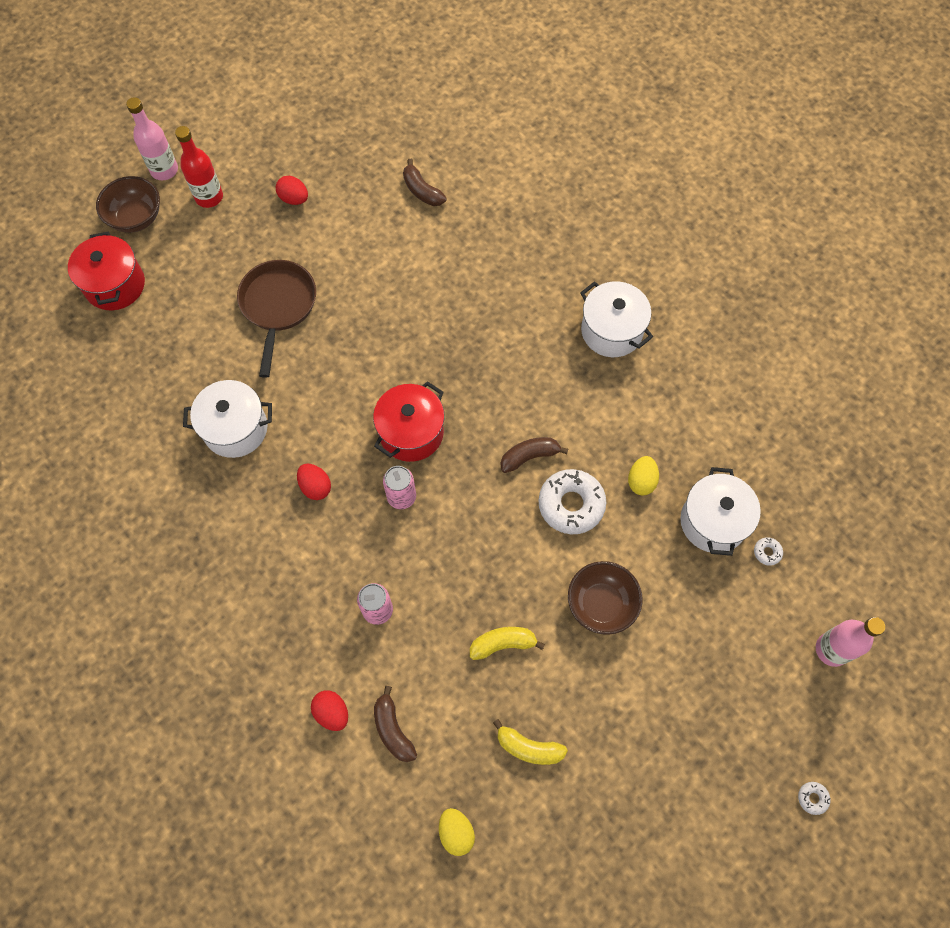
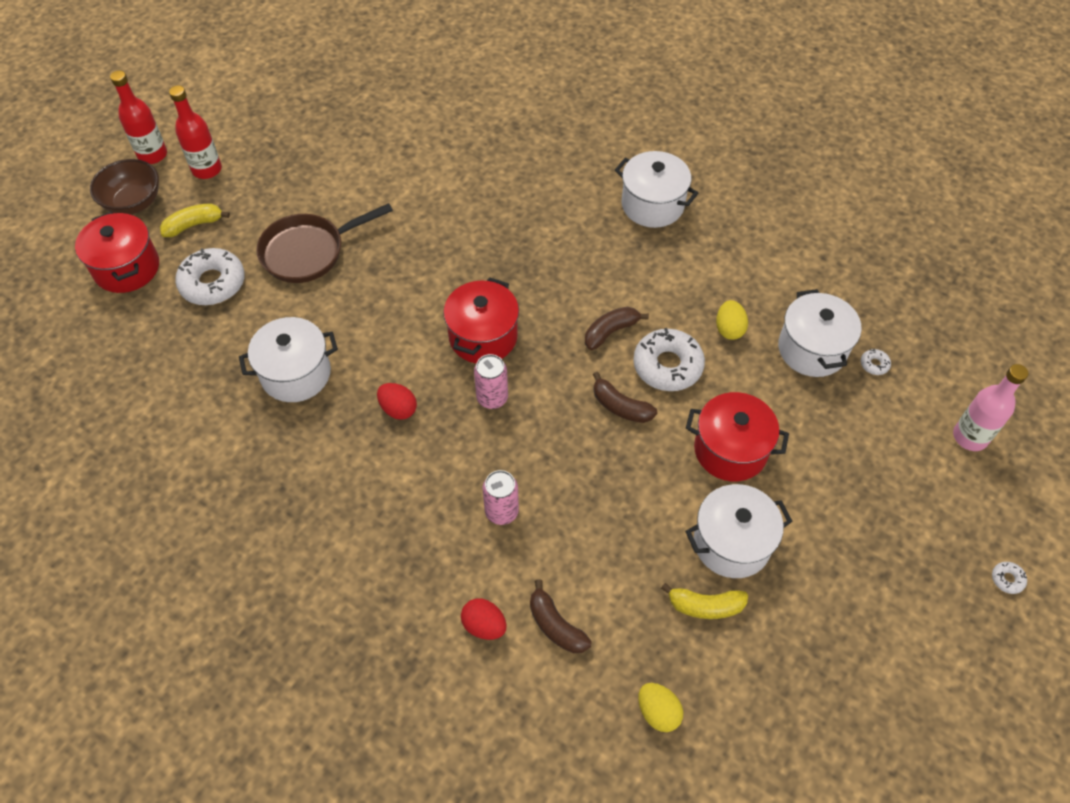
camera: 15 degrees left, 10 degrees down
(164, 170) = (152, 155): pink bottle -> red bottle
(186, 318) = (213, 283): none -> white donut
(278, 306) = (308, 251): brown pan -> brown pan turned 105 degrees counterclockwise
(294, 199) = (296, 154): red egg -> none
(422, 191) = (425, 123): brown banana -> brown banana (620, 406)
(503, 644) = (644, 512): yellow banana -> yellow banana (194, 225)
(572, 695) = (731, 543): none -> white pot
(601, 604) = (730, 450): brown bowl -> red pot

